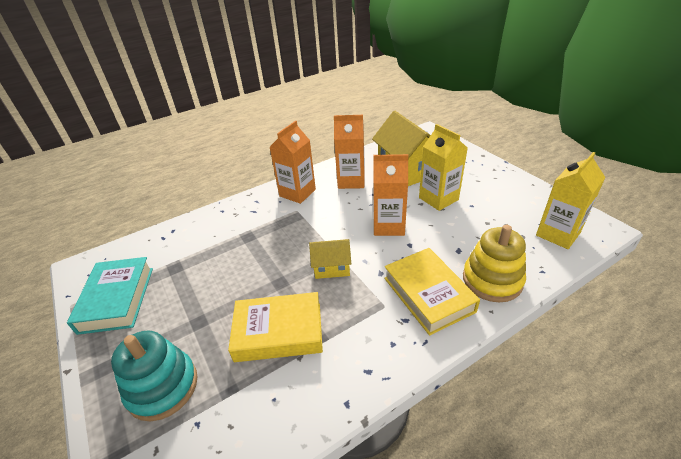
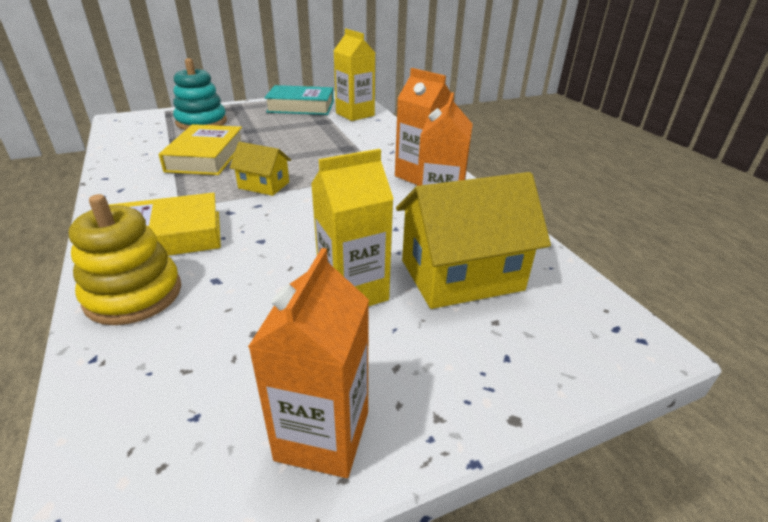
camera: 95 degrees right, 5 degrees down
(332, 267) = (264, 185): yellow house -> yellow house turned 75 degrees counterclockwise
(389, 226) = (311, 230): orange carton -> orange carton (322, 435)
(558, 234) = (146, 431): yellow carton -> yellow carton (355, 114)

